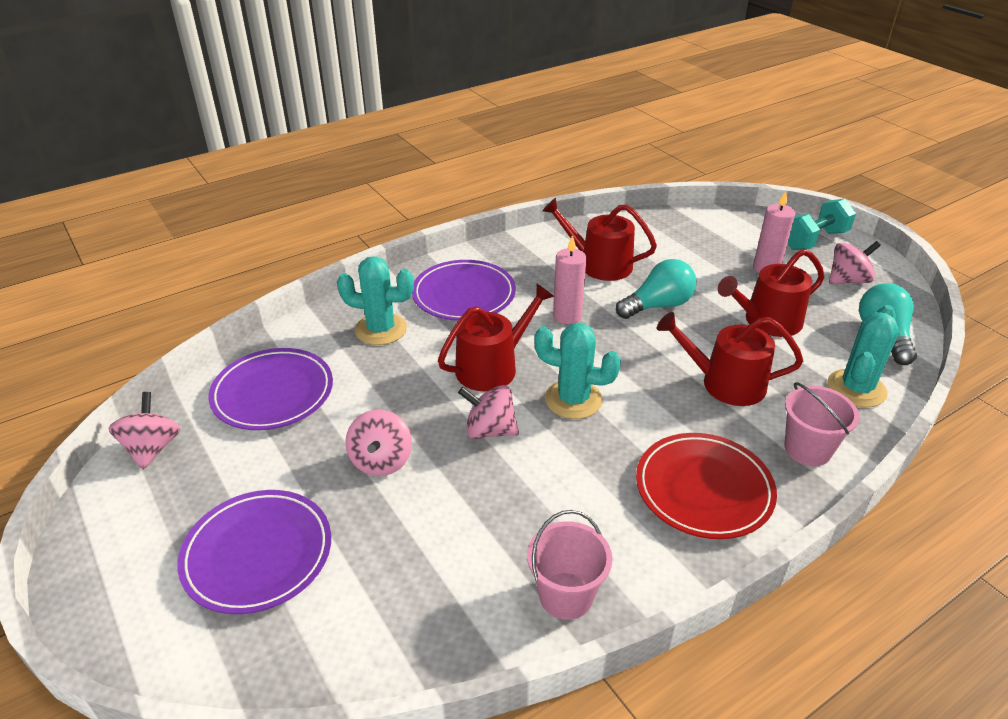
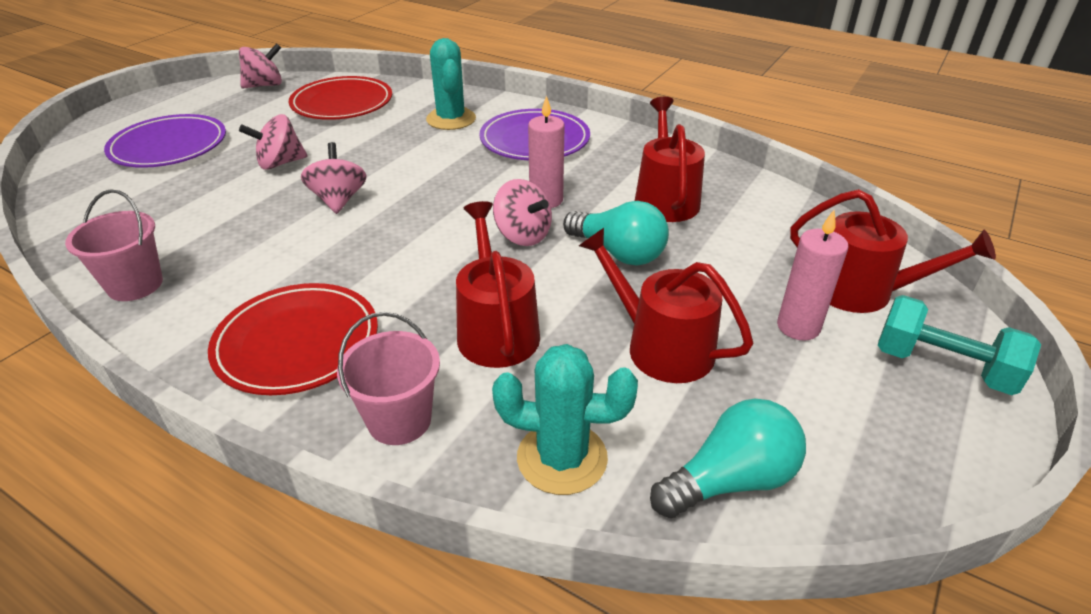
camera: 65 degrees right, 0 degrees up
(273, 393) = (342, 103): purple plate -> red plate
(492, 367) = (431, 180): red watering can -> red watering can (861, 291)
(573, 399) = (406, 233): turquoise cactus -> none
(848, 280) = (859, 420): pink spinning top -> pink spinning top (523, 235)

